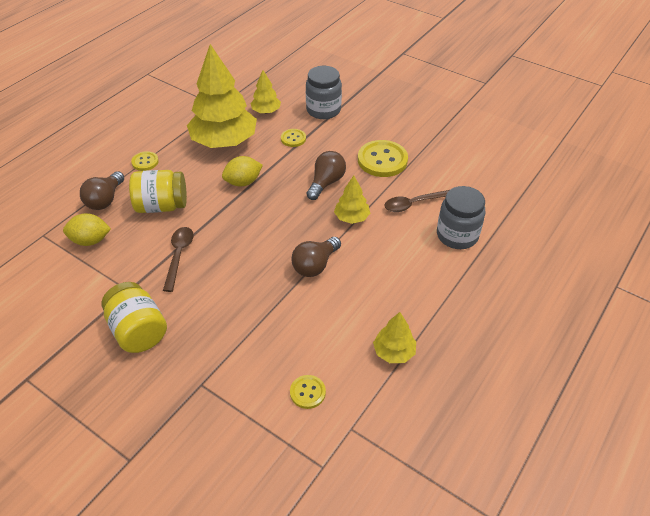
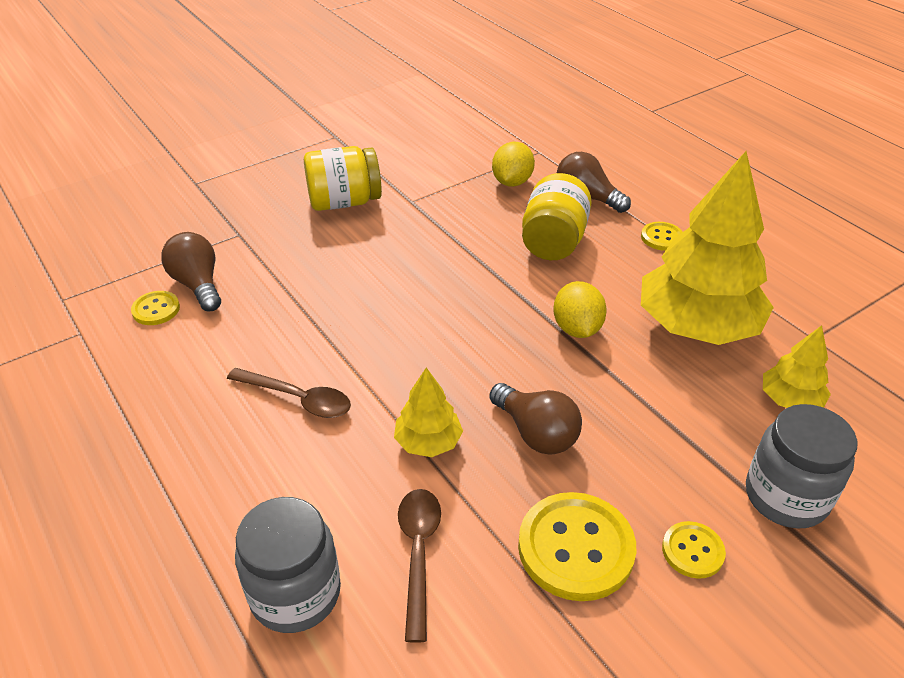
camera: 110 degrees right, 5 degrees down
(179, 255) = (446, 244): brown spoon -> brown spoon (298, 399)
(293, 139) = (686, 419): yellow button -> yellow button (692, 551)
(315, 265) = (349, 367): brown light bulb -> brown light bulb (198, 284)
(393, 352) = (139, 406): yellow tree -> none

